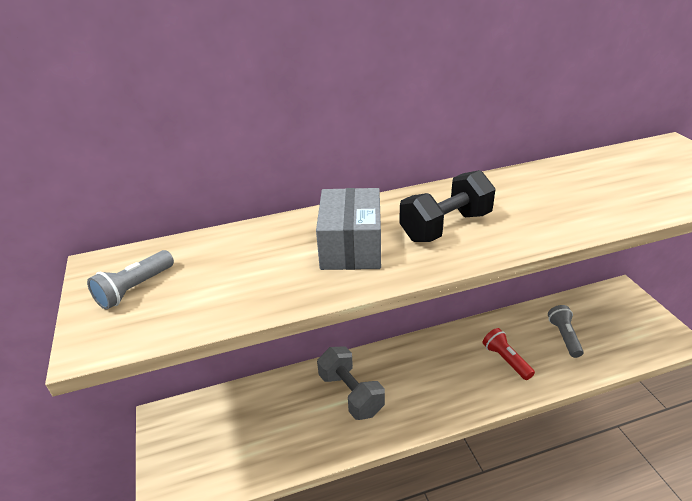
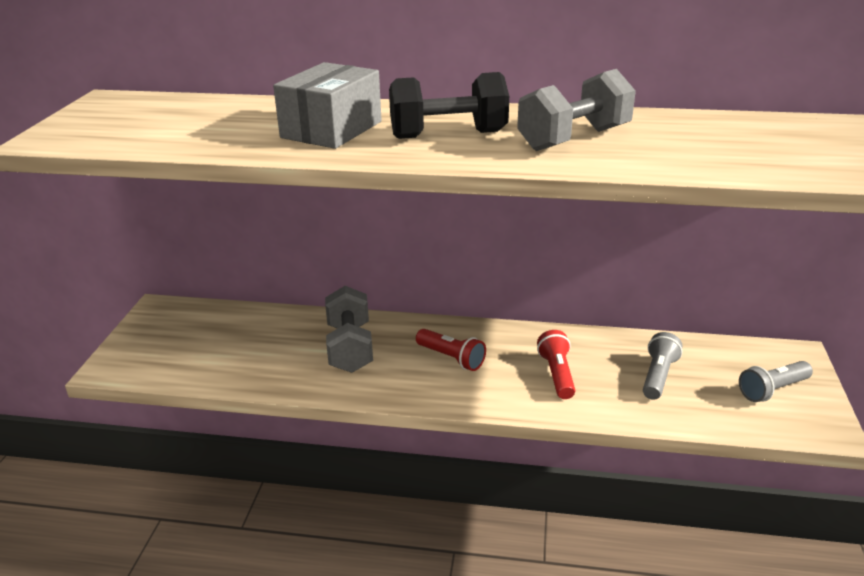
camera: 25 degrees right, 5 degrees down
(134, 289) = (114, 117): grey flashlight -> grey flashlight (772, 390)
(429, 374) = (451, 358): none -> red flashlight
(534, 206) = (574, 139): none -> grey dumbbell

